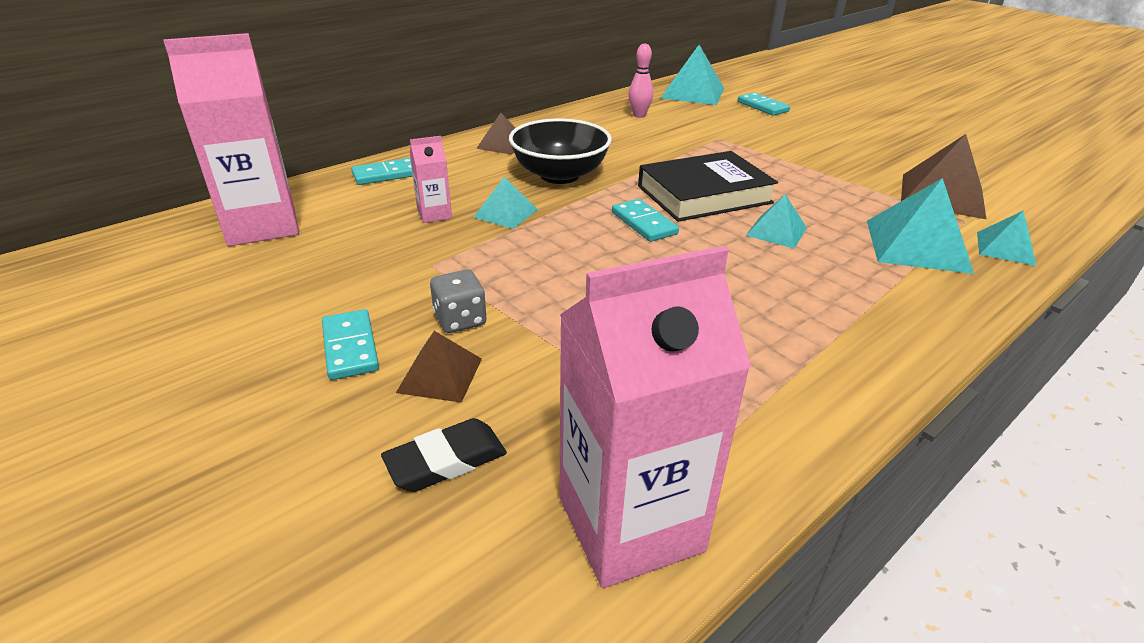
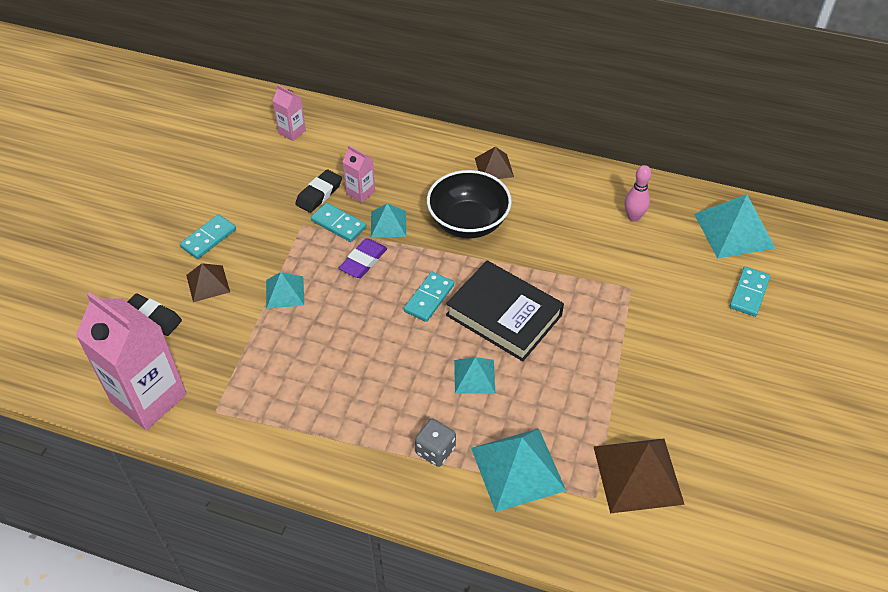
camera: 60 degrees right, 15 degrees up
(262, 226) = (292, 132): pink carton -> pink carton, size x0.46
(386, 174) = (395, 140): turquoise domino -> turquoise domino (338, 224)
(397, 239) = (319, 194): none -> black eraser
(460, 320) = (257, 266): grey dice -> grey dice (435, 450)
(545, 243) = (363, 261): none -> purple eraser
(1005, 248) = (559, 531): turquoise pyramid -> turquoise pyramid (285, 292)

